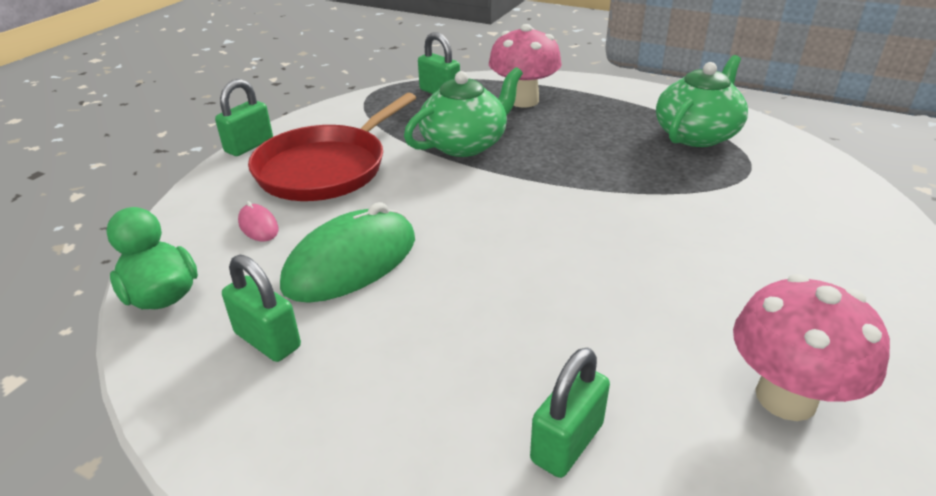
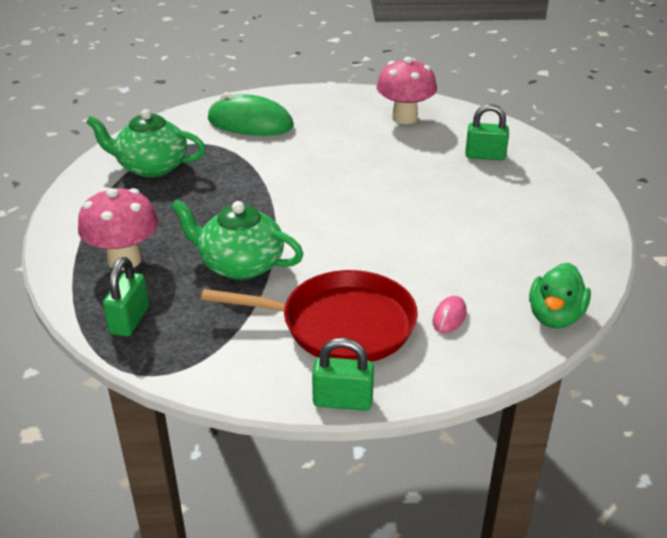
camera: 120 degrees left, 0 degrees up
(267, 340) = (532, 254): green padlock -> none
(351, 262) = (442, 255): green mouse -> green mouse (250, 123)

